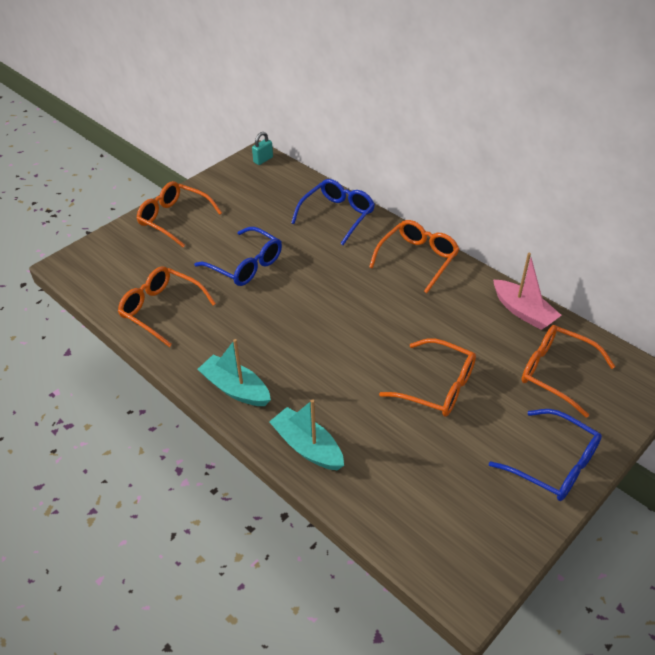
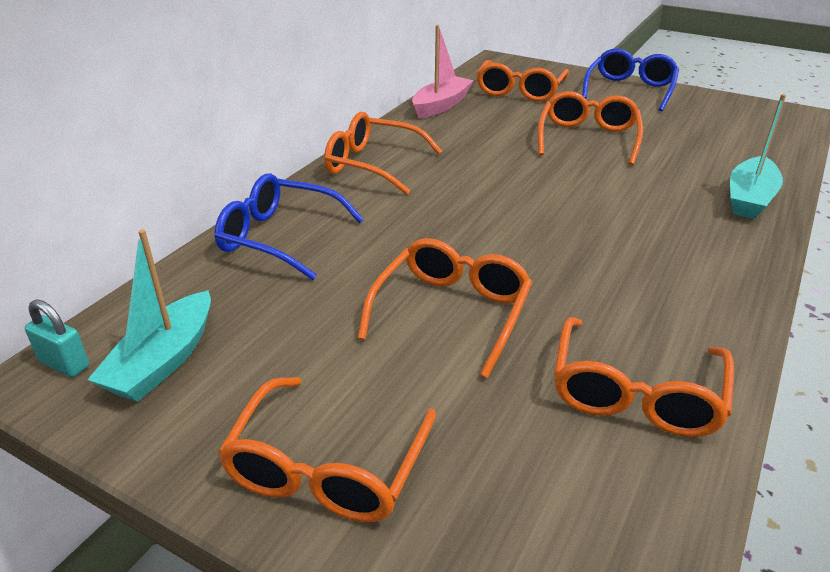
camera: 105 degrees left, 10 degrees down
(236, 389) = (724, 265): turquoise boat -> turquoise boat (163, 361)
(245, 265) = (451, 312): blue glasses -> orange glasses

